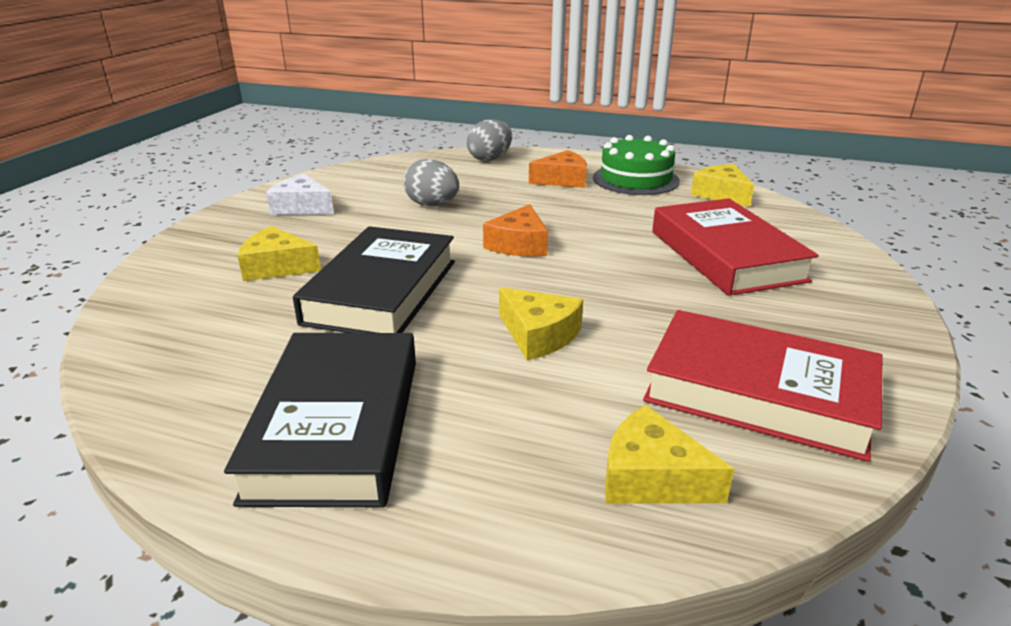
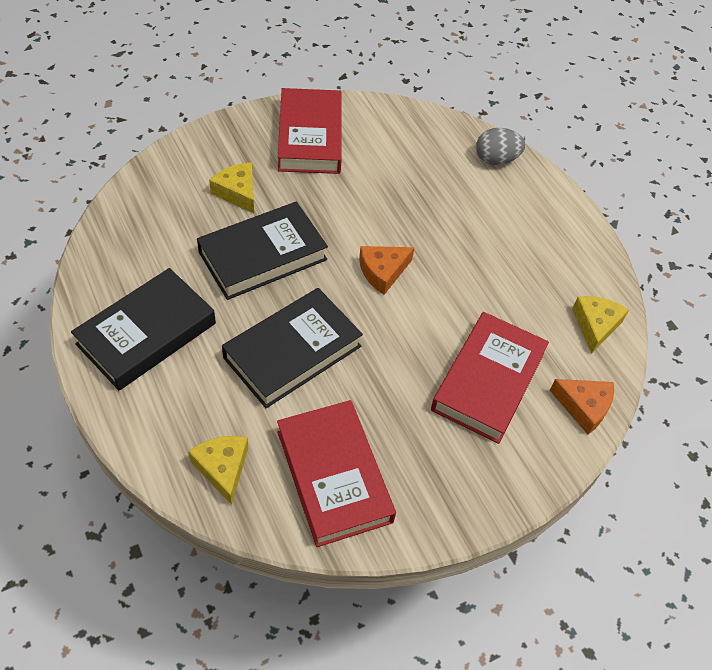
camera: 40 degrees right, 25 degrees up
(301, 207) = (310, 137): white cheese -> red book
(432, 205) = (386, 191): grey egg -> none
(538, 335) = (292, 352): yellow cheese -> black book
(562, 180) = (508, 224): orange cheese -> orange cheese (583, 407)
(635, 179) = (562, 261): green cake -> none

